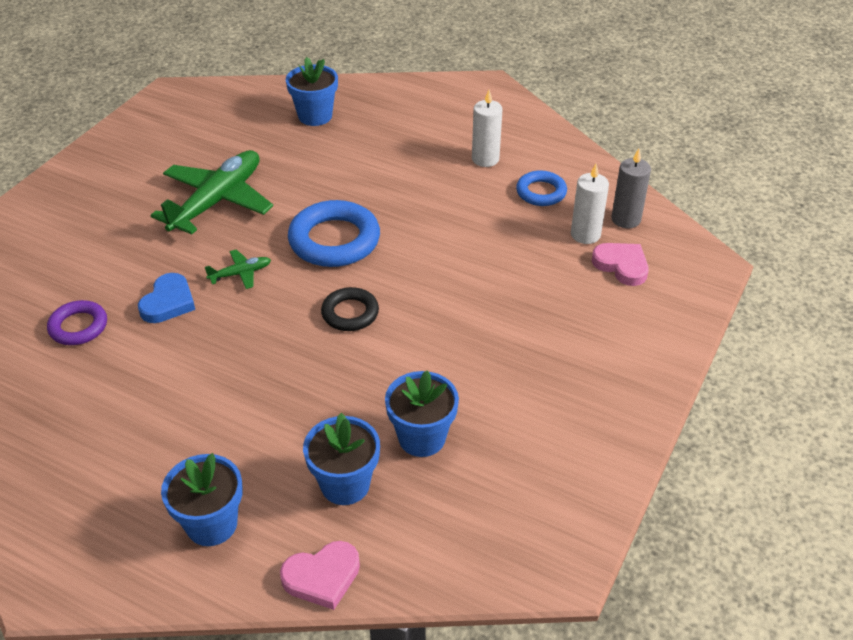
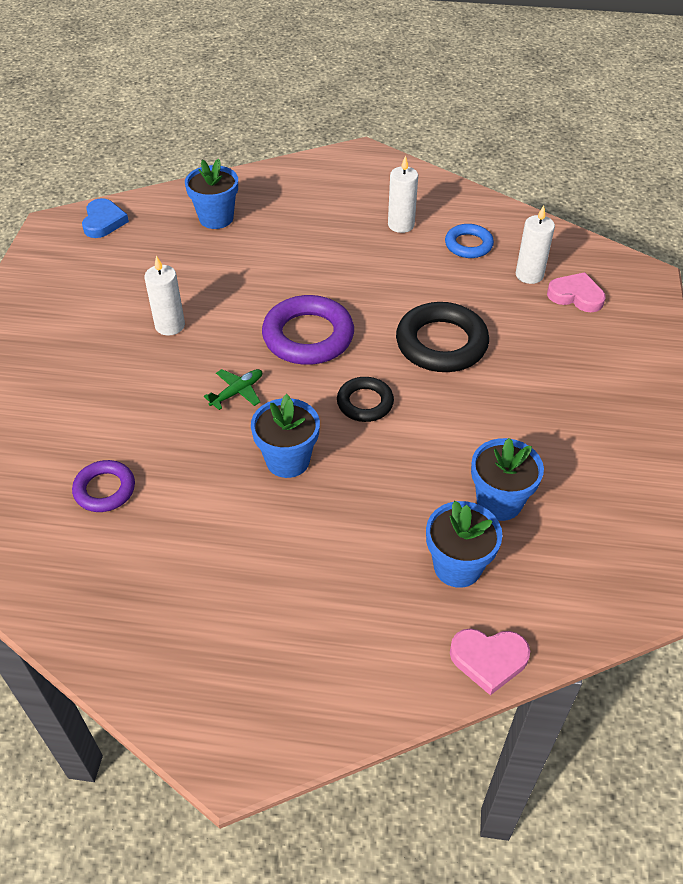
camera: 20 degrees left, 5 degrees up
(168, 302) = (182, 439): blue heart -> blue heart (103, 221)
(211, 524) = (357, 644): blue flower pot -> blue flower pot (288, 460)
(217, 201) = (170, 325): green plane -> white candle
(322, 577) = (488, 659): pink heart -> pink heart turned 45 degrees clockwise
(334, 240) = (308, 336): blue ring -> purple ring
(456, 278) = (441, 343): none -> black ring
(626, 219) = (555, 252): grey candle -> none

